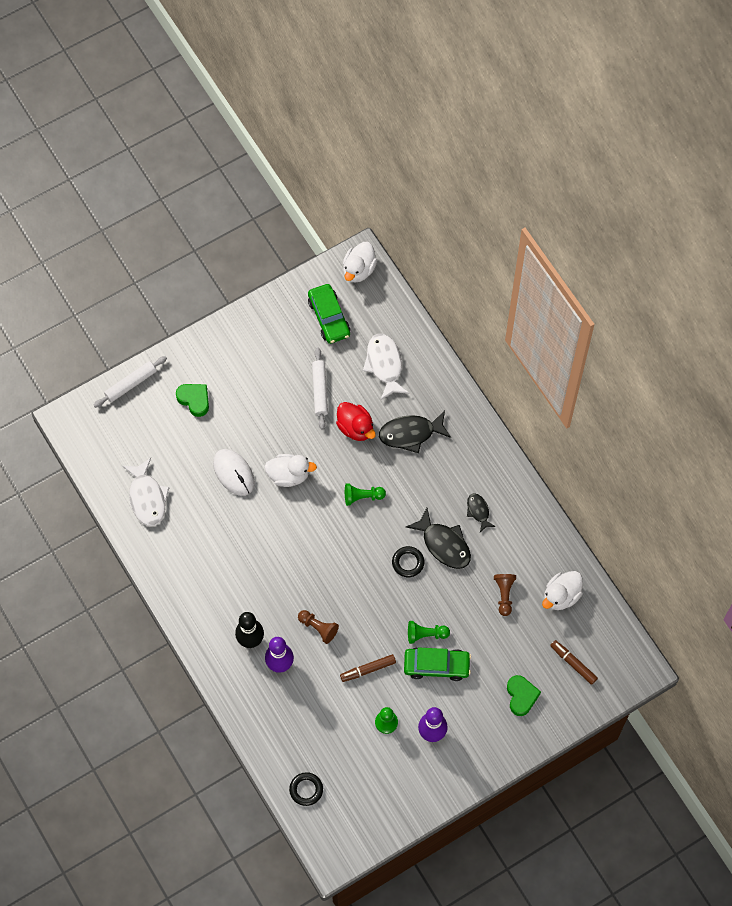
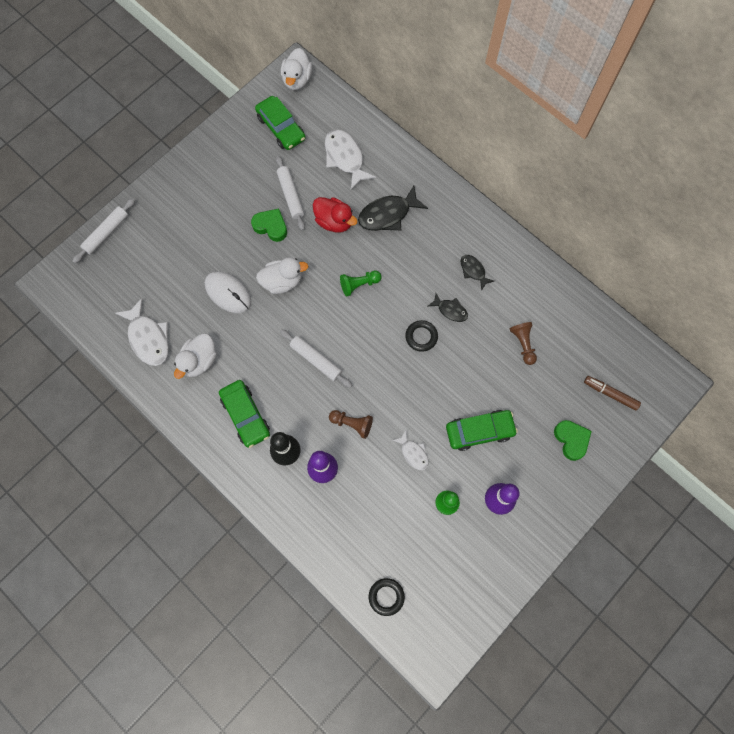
camera: 15 degrees left, 5 degrees up
(194, 400) = (172, 233): green heart -> green heart (271, 226)
(220, 594) = (245, 415): none -> green car
(300, 559) = (316, 360): none -> white rolling pin
(368, 669) = (413, 453): brown marker -> white fish
(426, 634) = (459, 403): green pawn -> none
(444, 544) = (450, 310): black fish -> black fish, size x0.57
(561, 596) = (577, 331): white duck -> white duck (199, 361)

